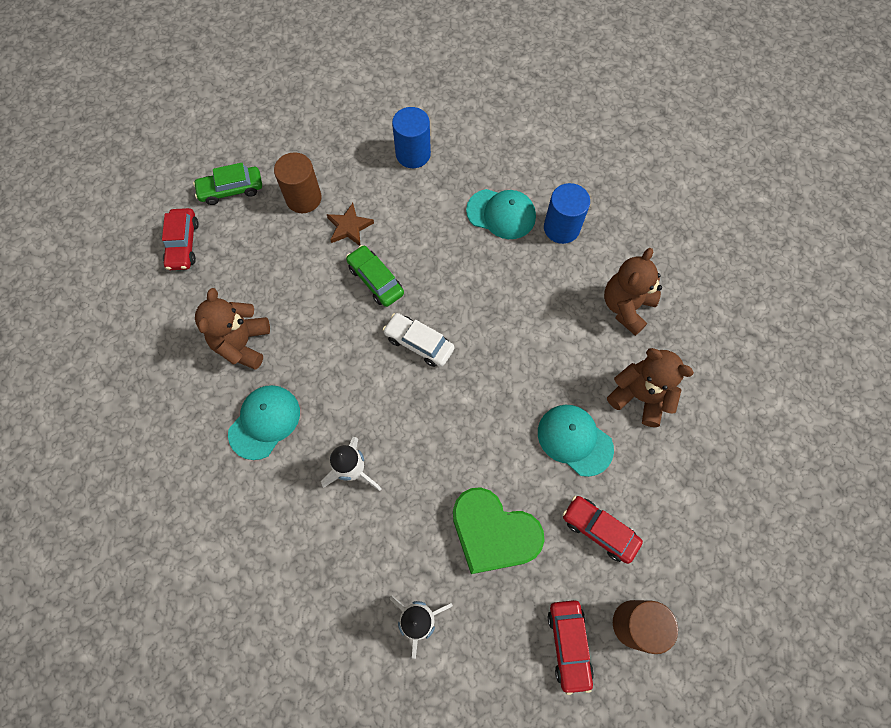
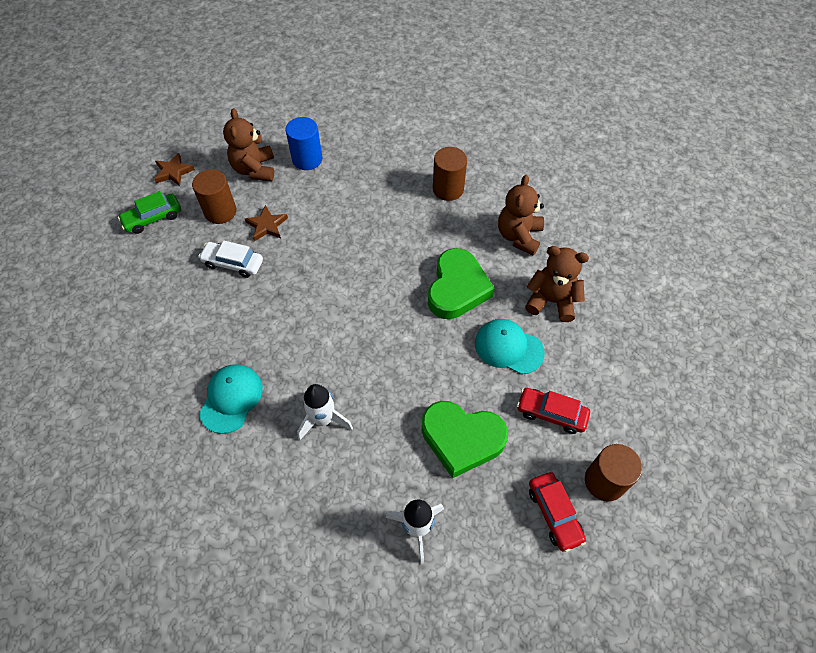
camera: 15 degrees left, 10 degrees down
(183, 244) = (119, 270): red car -> none
(242, 343) = (194, 339): brown teddy bear -> brown teddy bear (254, 169)
(265, 138) = (173, 172): none -> brown star
(375, 280) = (301, 262): green car -> none
(419, 343) = (353, 303): white car -> white car (233, 263)
(501, 214) = (395, 189): turquoise cap -> none
(537, 354) = (457, 288): none -> green heart
(561, 228) = (448, 189): blue cylinder -> brown cylinder

